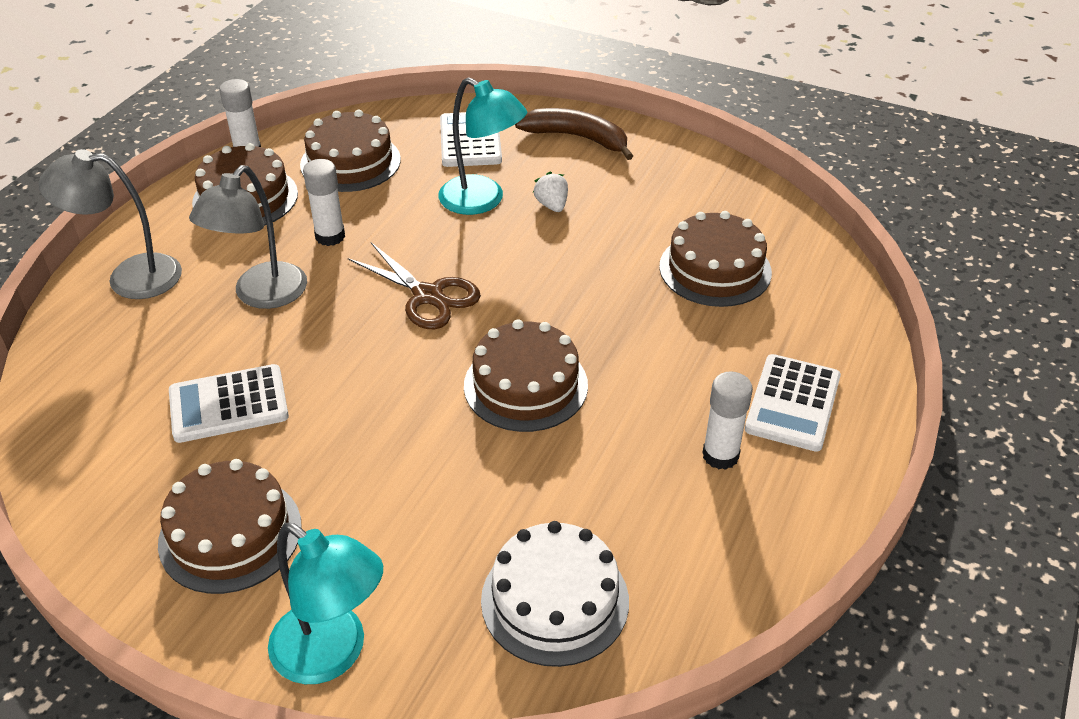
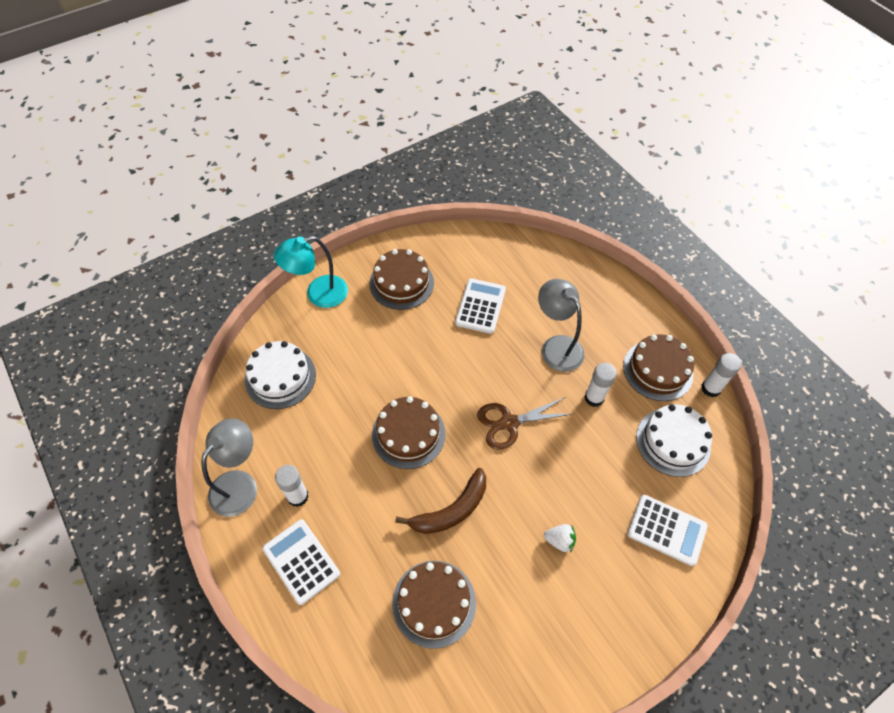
camera: 120 degrees right, 15 degrees up
(130, 277) = (606, 296): grey lamp -> grey lamp (240, 484)
(350, 162) = (673, 441): brown cake -> white cake
(482, 201) = (587, 499): turquoise lamp -> none
(578, 138) = (636, 610): brown banana -> brown banana (451, 510)

